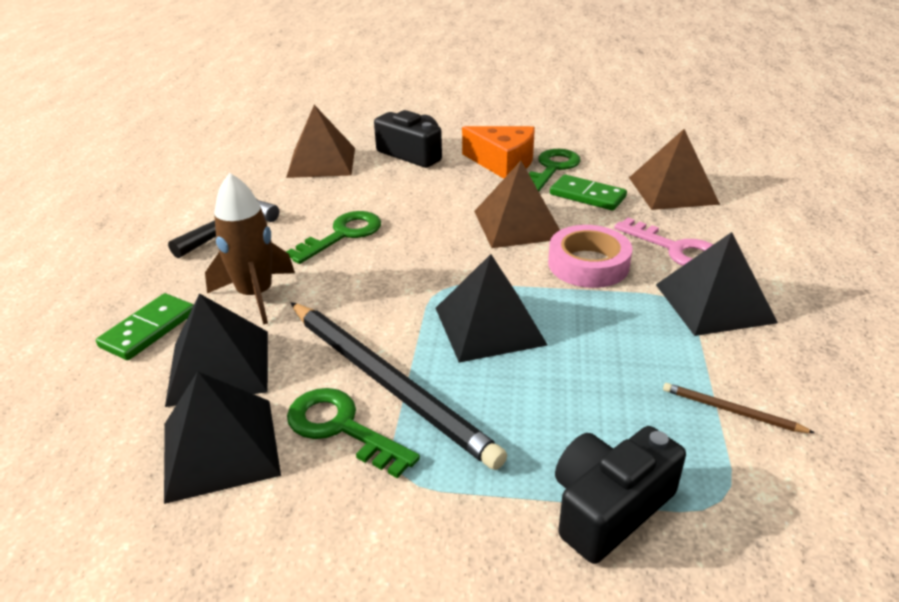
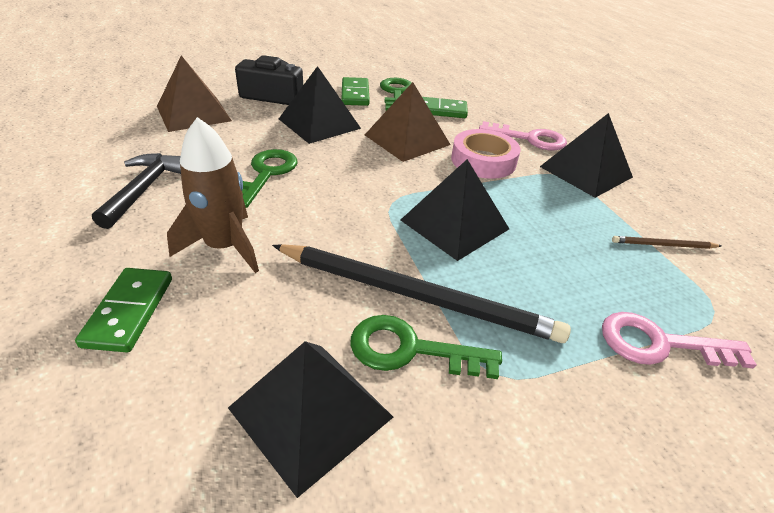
camera: 30 degrees left, 5 degrees up
(219, 366) = (242, 328): black pyramid -> black pyramid (319, 123)
(503, 163) = (355, 94): orange cheese -> green domino
(609, 508) = (660, 344): black camera -> pink key
(672, 190) = (491, 98): brown pyramid -> none

